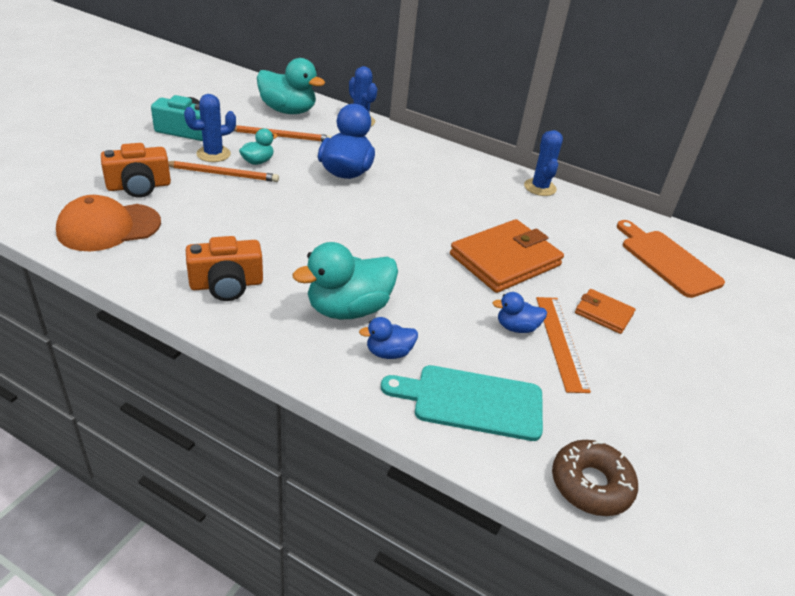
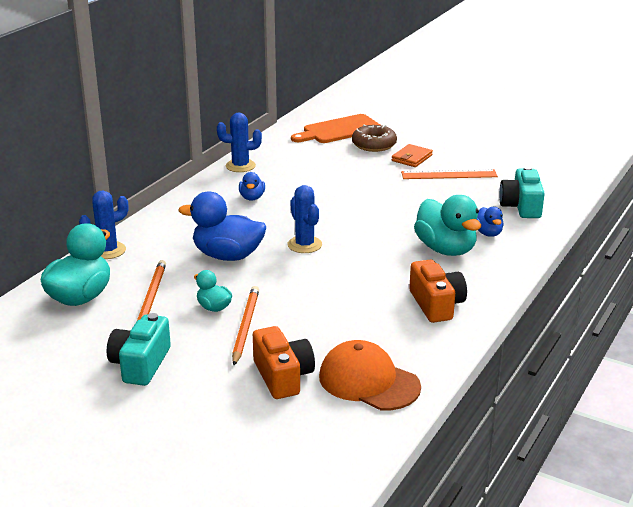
camera: 85 degrees left, 10 degrees down
(109, 227) = (368, 381): orange cap -> orange cap turned 150 degrees clockwise
(213, 154) = (200, 337): blue cactus -> blue cactus (304, 245)
(472, 402) = (521, 206): turquoise cutting board -> turquoise camera
(505, 260) = (358, 187): orange wallet -> none
(516, 327) = (440, 188): blue duck -> blue duck (252, 197)
(591, 484) = (567, 176): brown donut -> brown donut (374, 144)

